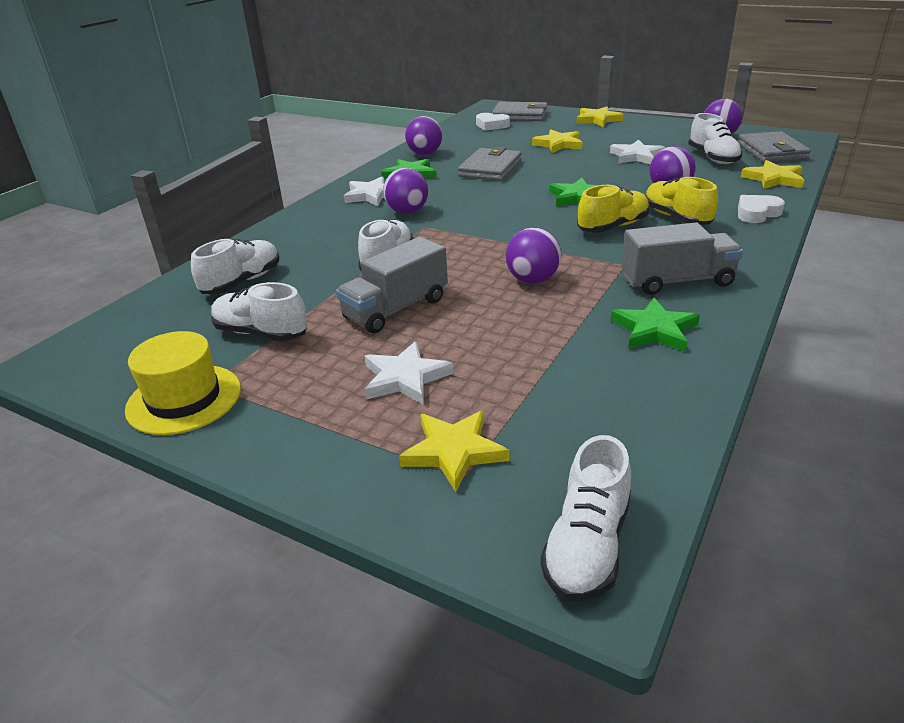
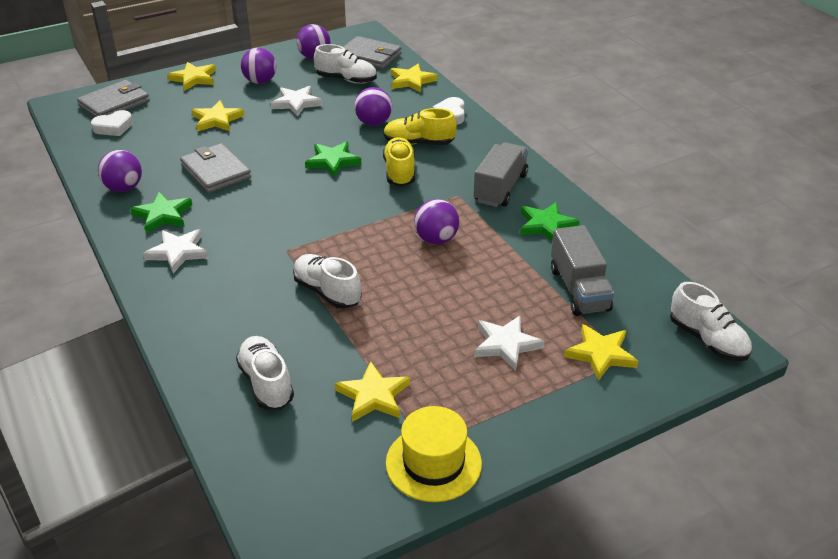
camera: 60 degrees left, 5 degrees up
(261, 333) = (373, 396): white shoe -> yellow star
(396, 309) = (409, 315): grey truck -> grey truck (579, 289)
(407, 212) = (244, 247): purple ball -> purple ball (260, 81)

